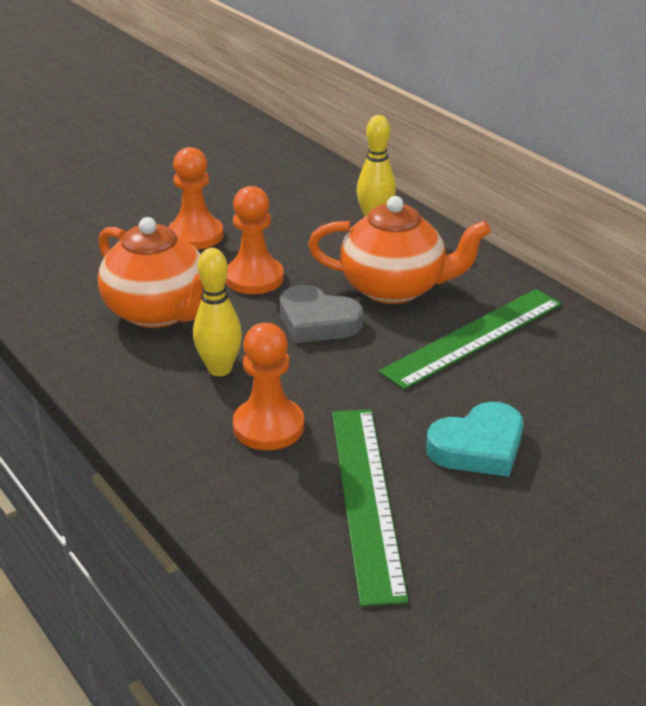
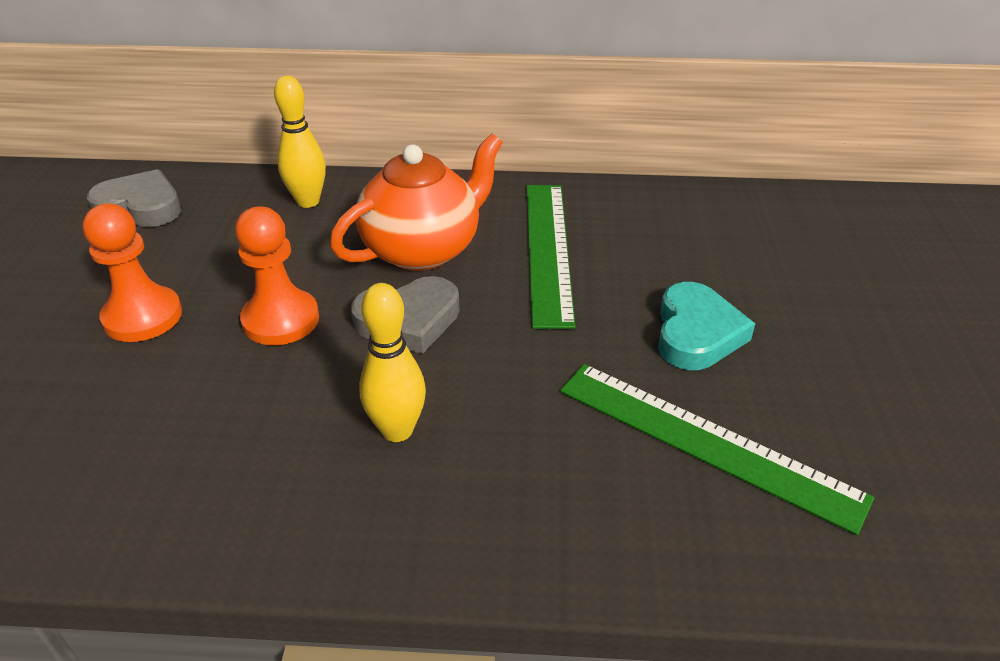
camera: 50 degrees left, 5 degrees up
(159, 312) = (235, 421): orange teapot -> none
(268, 426) = (532, 447): orange pawn -> none
(281, 174) = (141, 206): none -> grey heart

